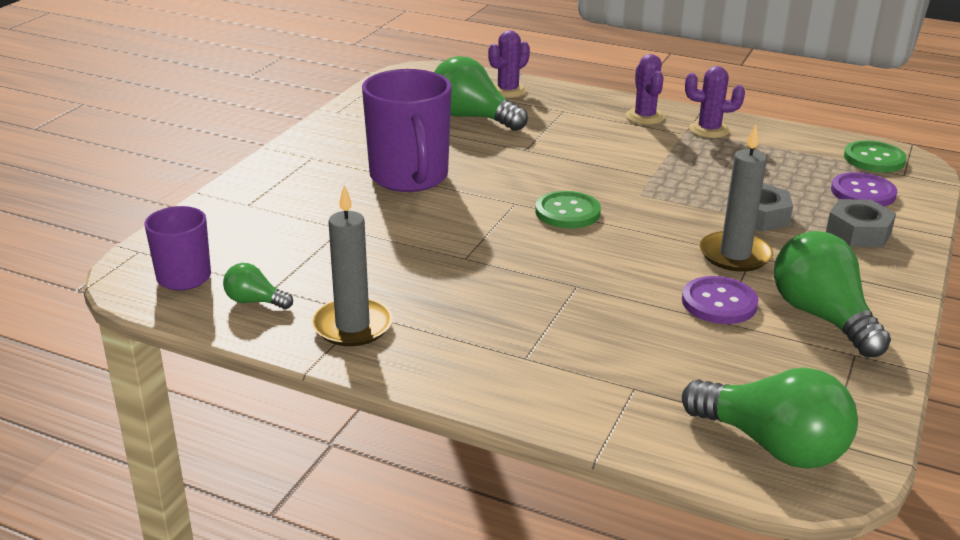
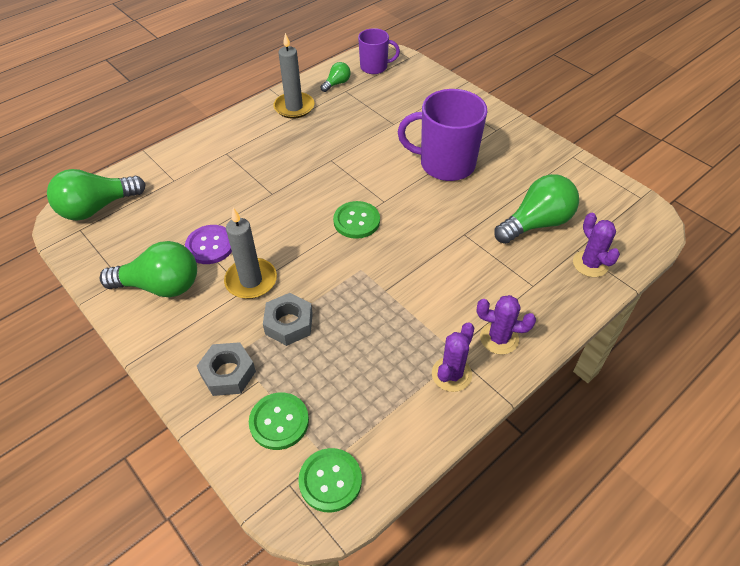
camera: 115 degrees right, 20 degrees up
(863, 192) = (279, 422): purple button -> green button

